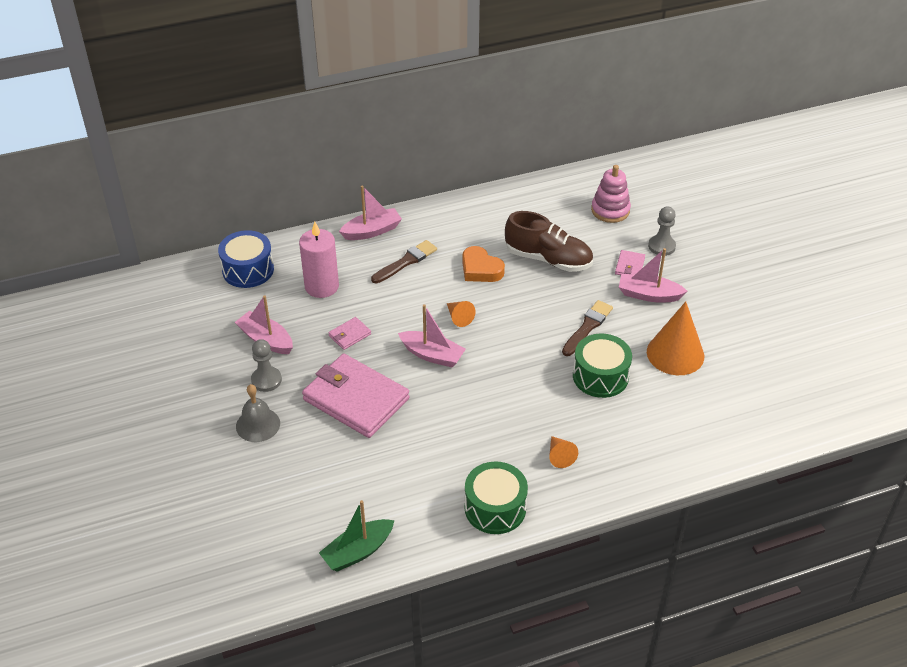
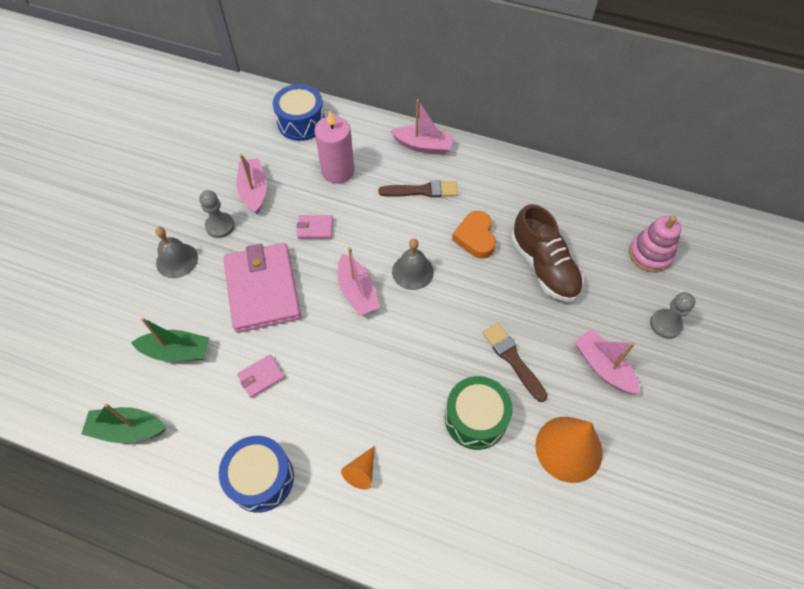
camera: 40 degrees right, 15 degrees up
(335, 480) = (177, 351): none -> green boat
(459, 317) = (412, 271): orange cone -> grey bell
(495, 508) = (261, 478): green drum -> blue drum
(587, 327) = (513, 359): brown brush -> brown brush turned 105 degrees counterclockwise
(629, 266) = (613, 324): pink wallet -> pink wallet (261, 377)

